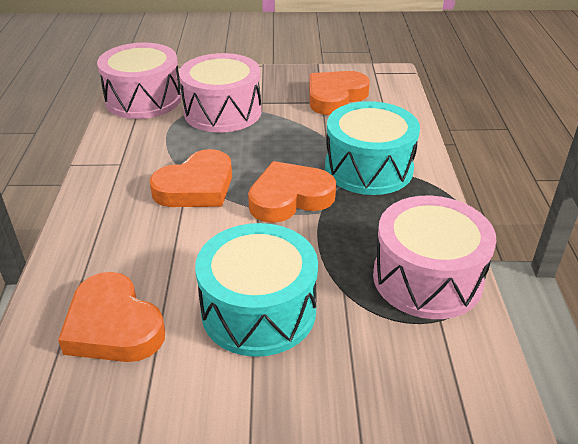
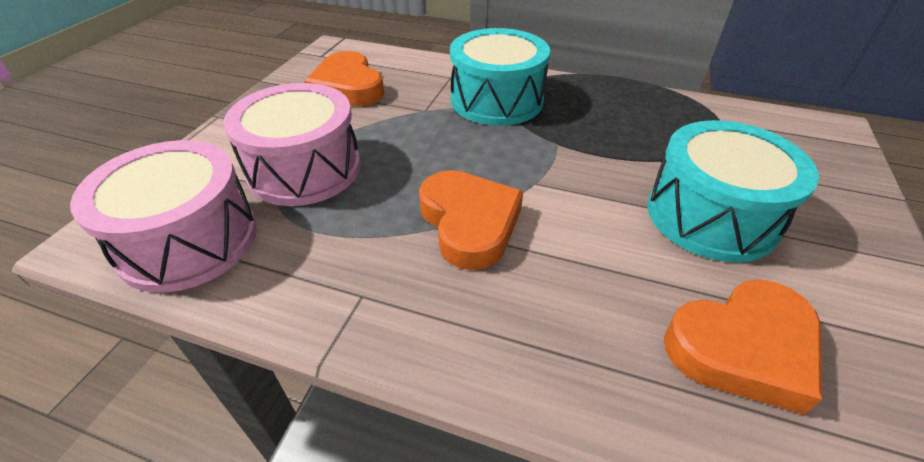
camera: 70 degrees left, 5 degrees up
(289, 198) = (525, 157): orange heart -> none
(427, 278) = (669, 113): pink drum -> none

